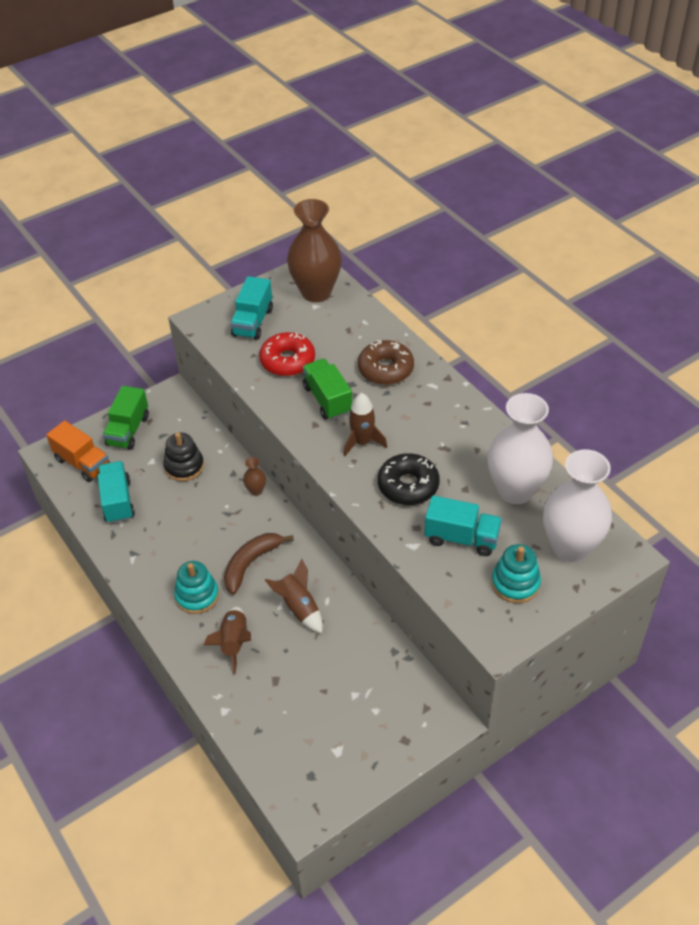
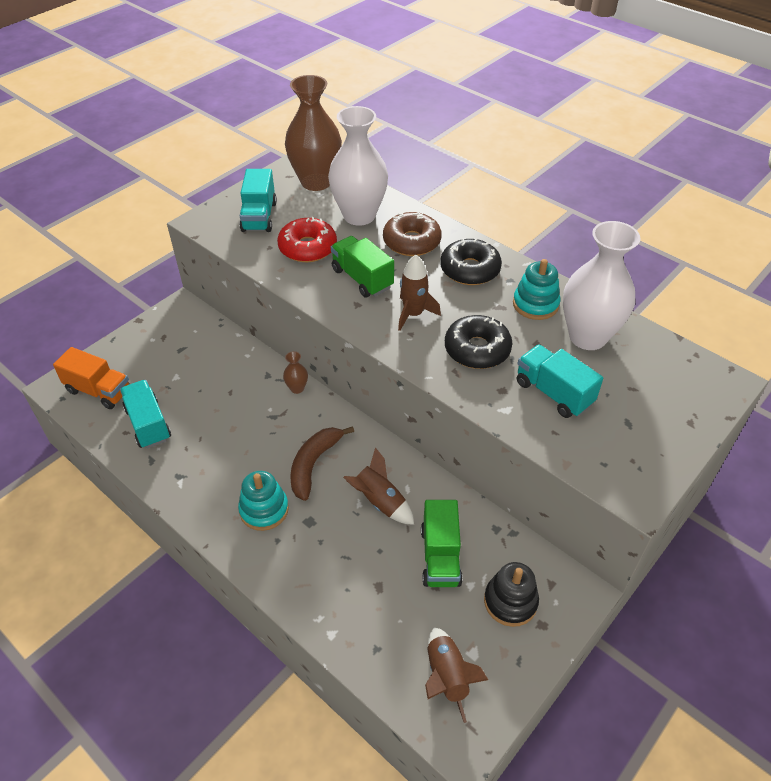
camera: 15 degrees left, 0 degrees up
(128, 430) = (142, 350): green truck -> green truck (440, 556)
(184, 466) = (213, 376): black stacking toy -> black stacking toy (510, 601)
(234, 642) = (320, 553): brown rocket -> brown rocket (446, 677)
(430, 406) = (470, 270): none -> black donut
(462, 538) = (553, 393): turquoise truck -> turquoise truck turned 135 degrees counterclockwise
(515, 583) = (628, 430): turquoise stacking toy -> turquoise stacking toy (535, 304)
(570, 547) = (666, 383): white vase -> white vase (359, 215)

